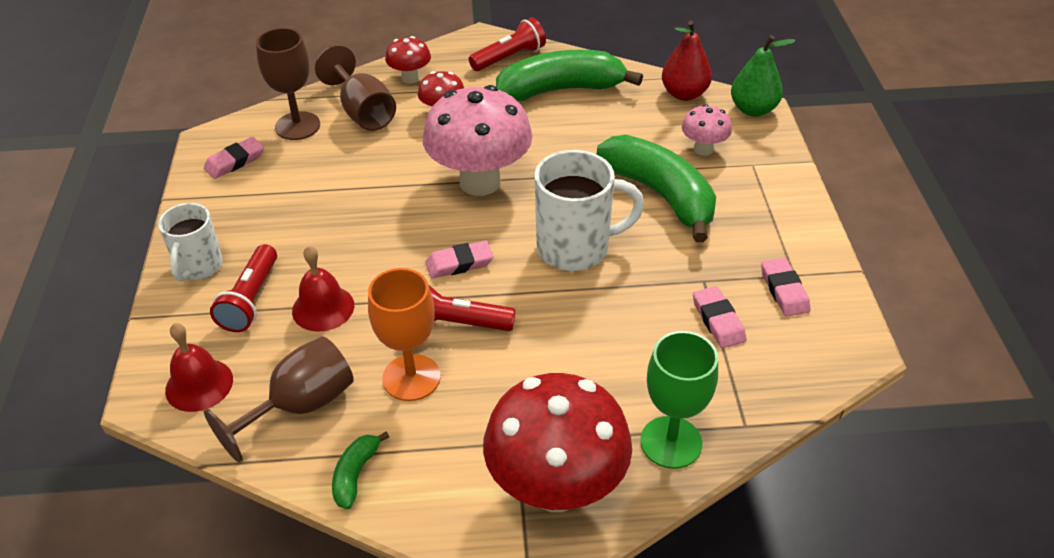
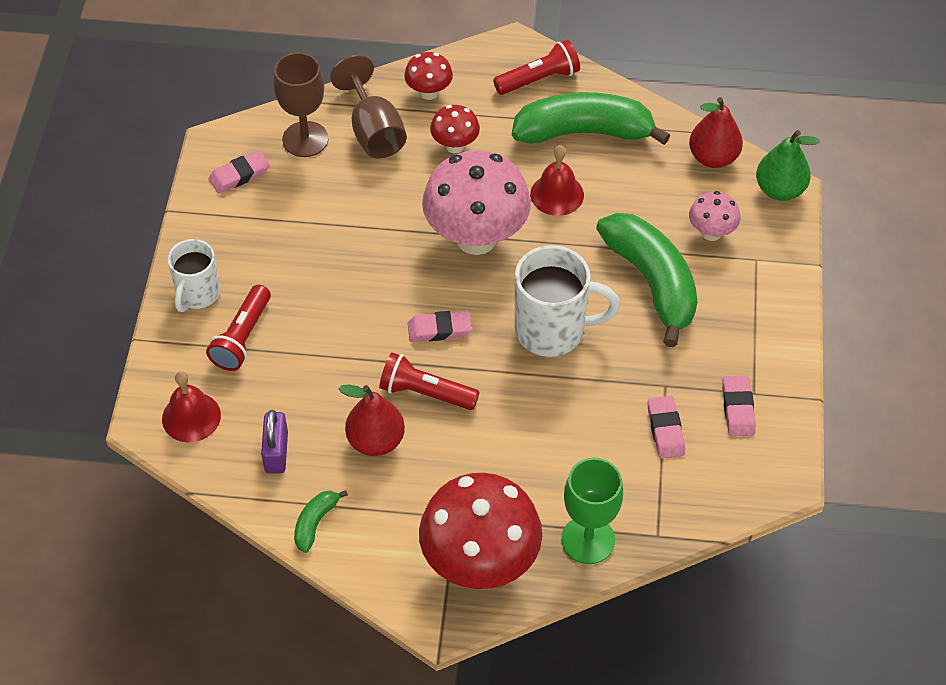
camera: 10 degrees right, 10 degrees up
(300, 406) = (276, 452): brown goblet -> purple padlock
(323, 308) = (306, 357): red bell -> red bell (557, 194)
(411, 377) = (375, 441): orange goblet -> red pear

